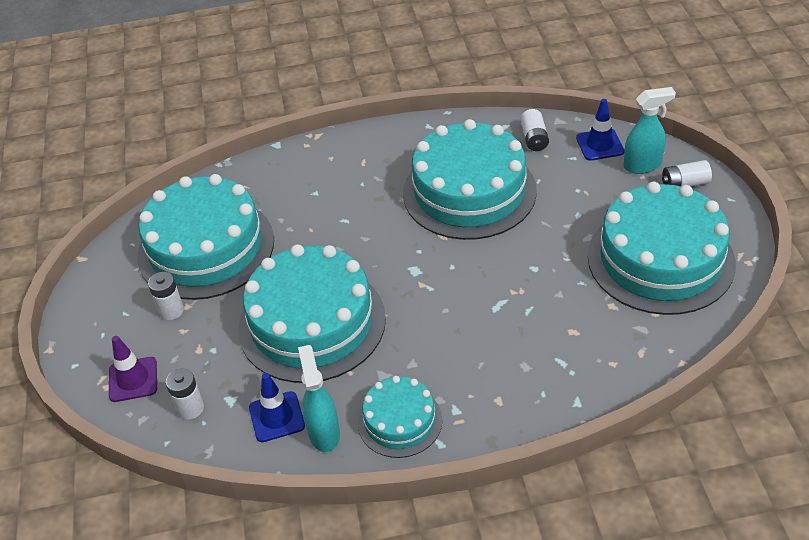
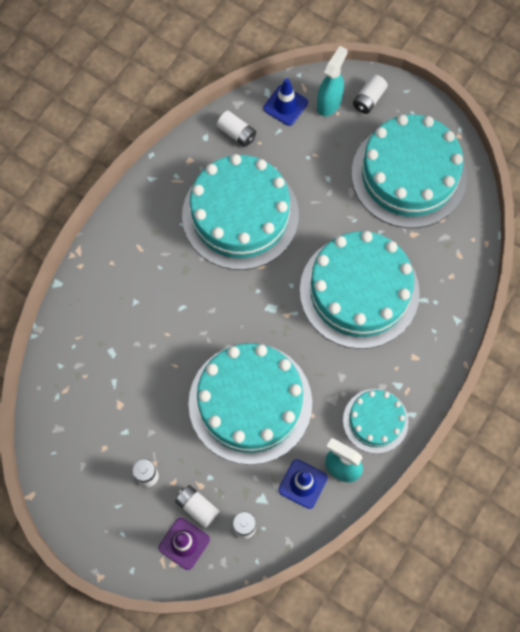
camera: 50 degrees left, 25 degrees up
(176, 362) = (197, 507): none -> white battery
(206, 247) = (111, 410): turquoise cake -> turquoise cake (359, 291)

